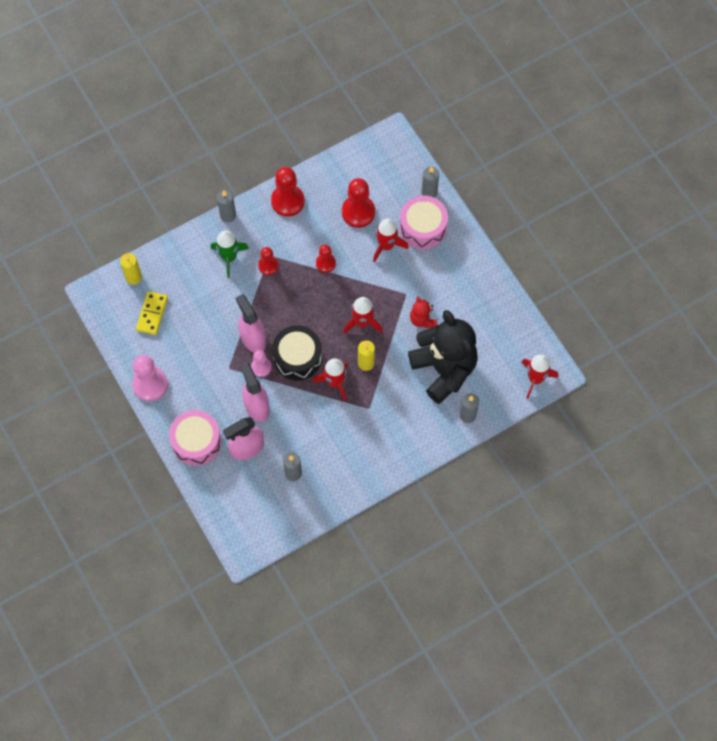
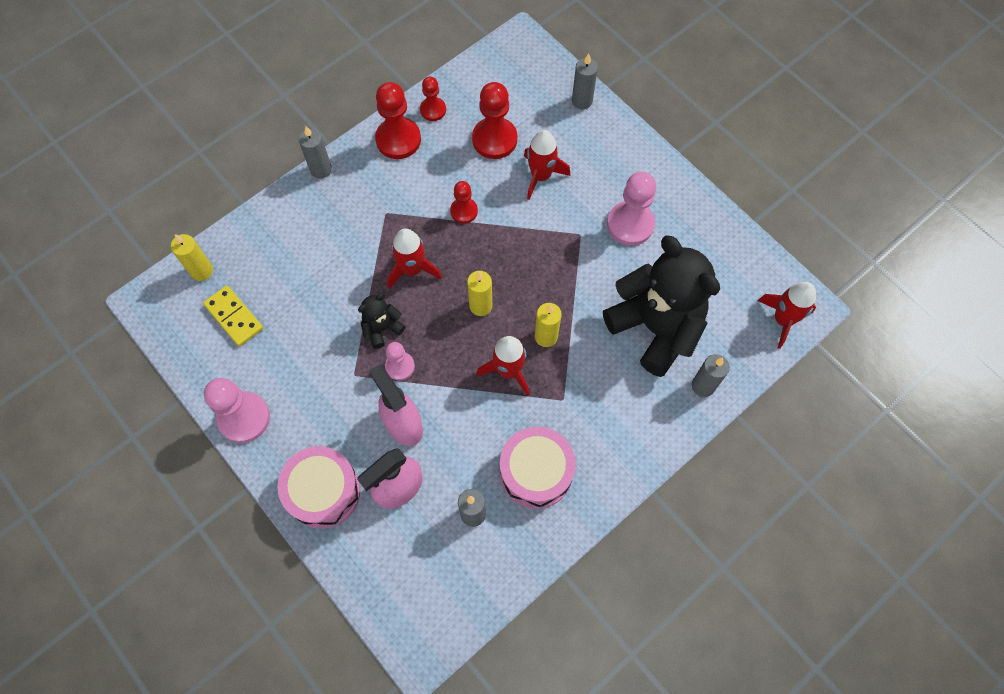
camera: 10 degrees left, 0 degrees up
(152, 314) = (234, 317): yellow domino -> yellow domino turned 45 degrees counterclockwise
(229, 257) = (331, 224): green rocket -> none
(253, 338) = (382, 328): pink spray bottle -> black teddy bear
(268, 266) = (386, 226): red pawn -> red pawn (433, 110)
(297, 357) = (449, 344): black drum -> none
(324, 334) = (480, 306): none -> yellow candle
(362, 322) = (529, 281): red rocket -> red rocket (412, 269)
(423, 227) = (584, 146): pink drum -> pink drum (536, 472)
(423, 319) = (611, 265): red teddy bear -> none
(443, 292) = (630, 224): none -> pink pawn

